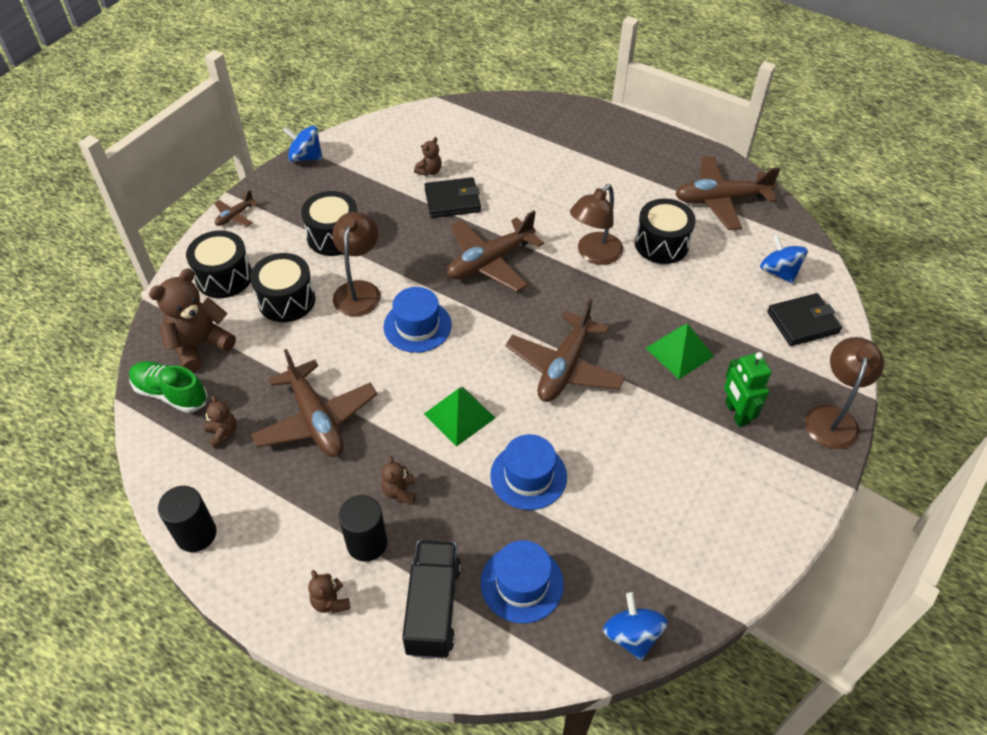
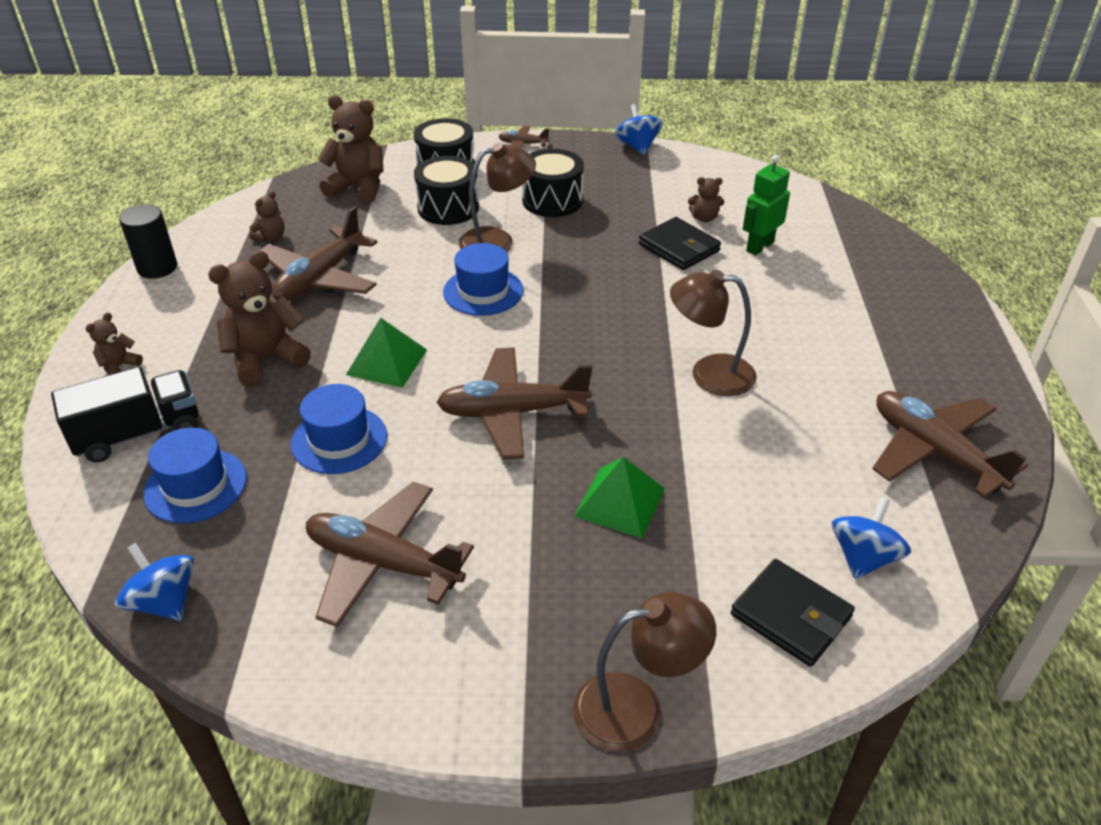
camera: 60 degrees right, 10 degrees down
(170, 393) = (296, 197): green shoe -> none
(367, 543) = (194, 363): black cylinder -> none
(399, 492) = (266, 360): brown teddy bear -> brown teddy bear, size x1.99
(490, 262) = (617, 304): brown plane -> brown plane (383, 563)
(632, 635) = (164, 601): blue spinning top -> blue spinning top turned 90 degrees counterclockwise
(661, 244) = (788, 424): black drum -> none
(736, 413) = (561, 592): green robot -> green robot (759, 246)

